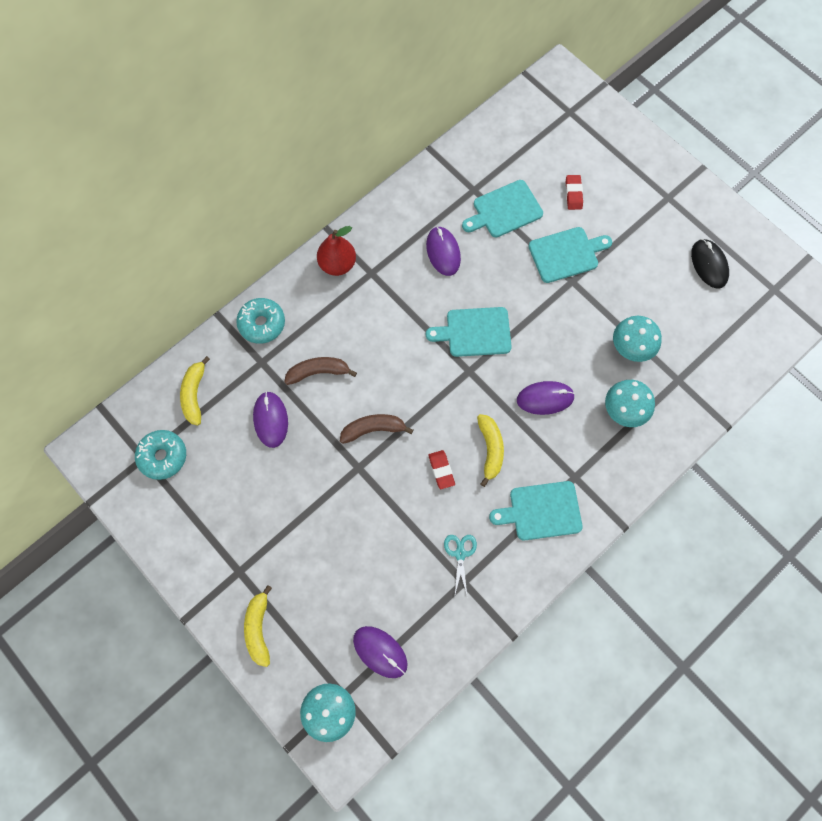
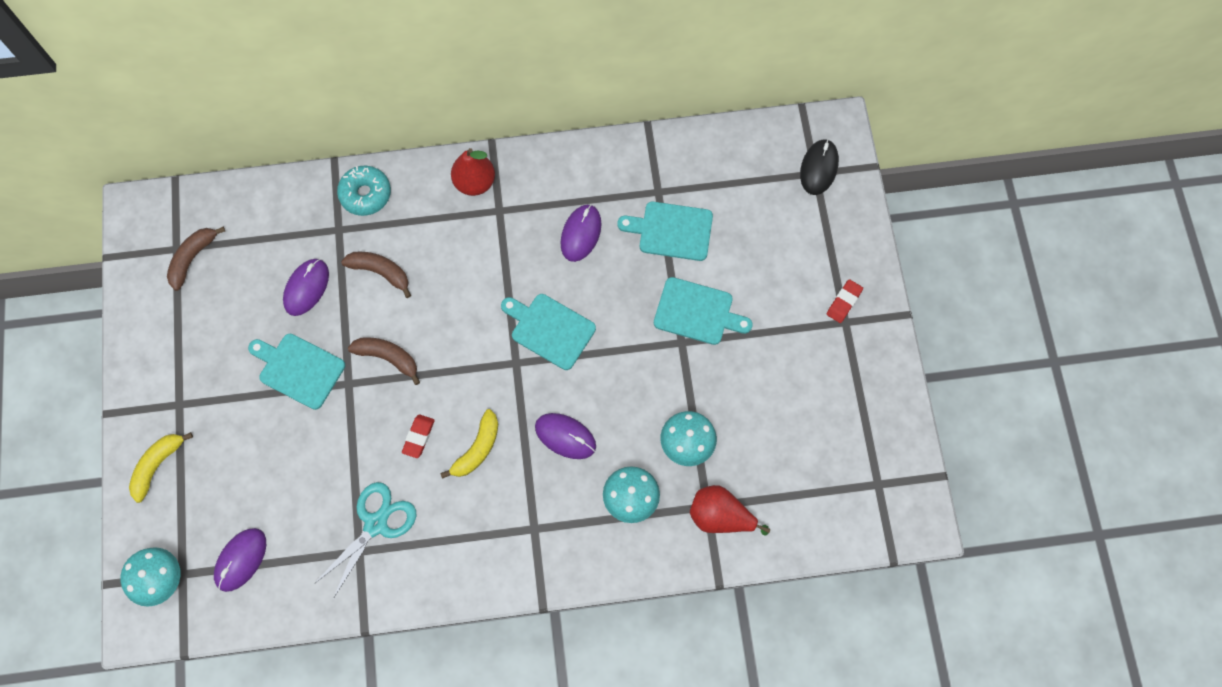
camera: 35 degrees right, 0 degrees up
(163, 456) = (192, 258): turquoise donut -> brown banana
(194, 394) = (260, 221): yellow banana -> none
(380, 652) = (241, 560): purple mouse -> purple mouse turned 45 degrees clockwise
(460, 554) = (376, 524): turquoise scissors -> turquoise scissors, size x1.72
(541, 511) = (478, 538): turquoise cutting board -> turquoise cutting board (299, 369)
(573, 194) = (752, 258): red eraser -> red eraser (844, 302)
(692, 380) = (720, 516): none -> red pear
(709, 265) = (831, 415): black mouse -> black mouse (819, 168)

